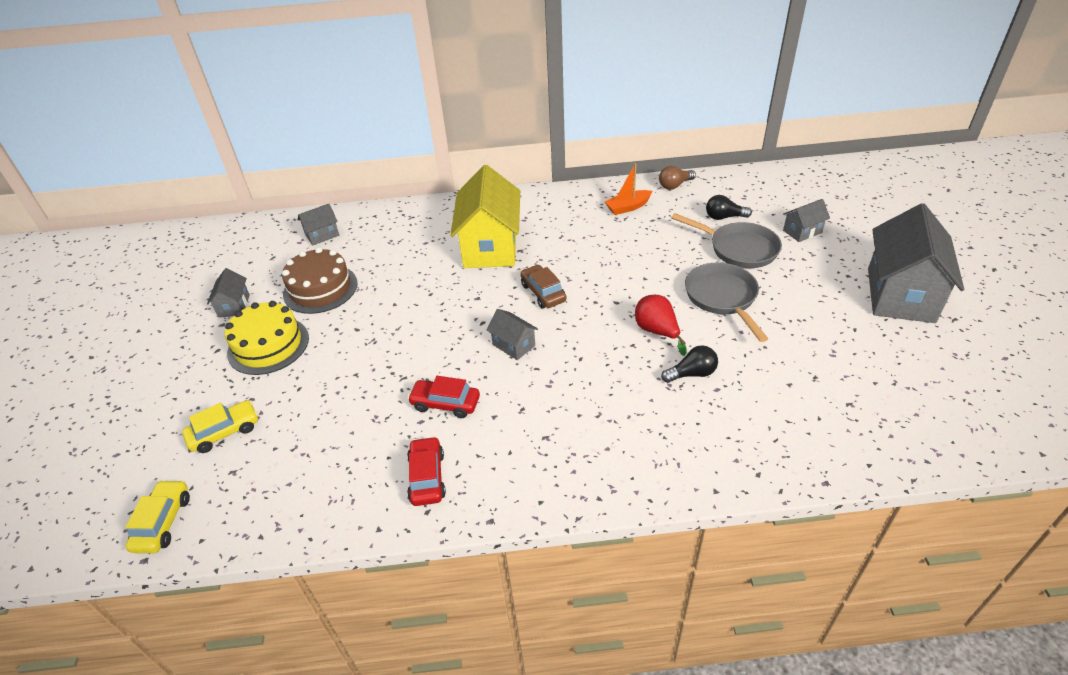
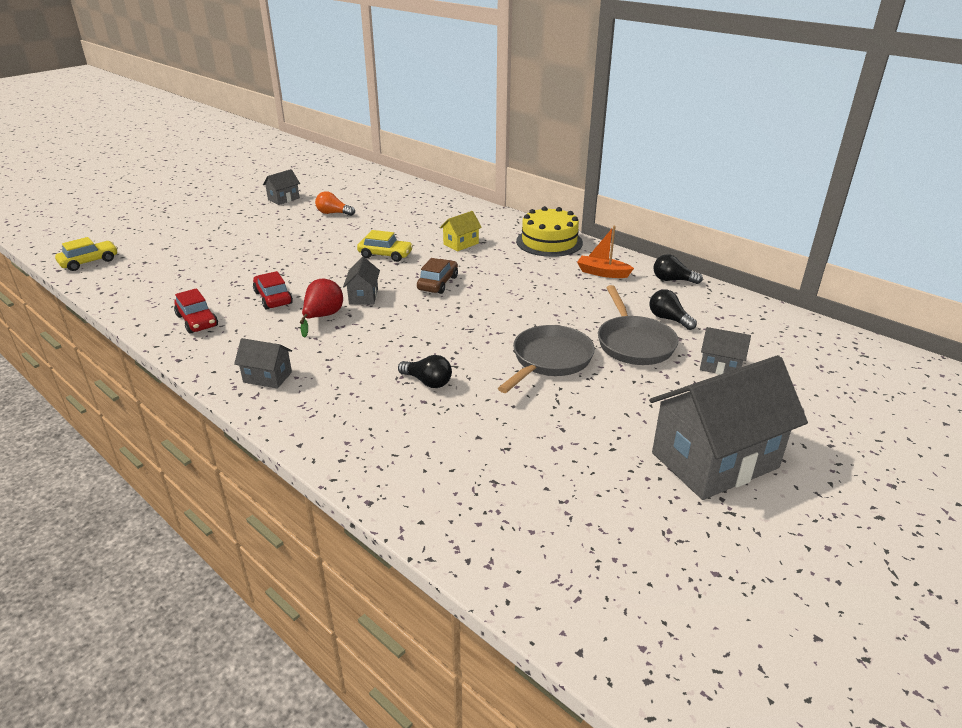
camera: 45 degrees right, 10 degrees down
(224, 432) = (174, 245): yellow car -> yellow car (385, 255)
(268, 345) = (261, 223): yellow cake -> yellow cake (549, 242)
(320, 288) = (333, 213): brown cake -> orange light bulb
(322, 235) = (386, 191): grey house -> grey house (267, 377)
(427, 477) = (197, 321): red car -> red car turned 105 degrees clockwise
(490, 247) = (461, 244): yellow house -> yellow house, size x0.45
(657, 332) = (459, 347): red pear -> red pear (322, 317)
(674, 185) = (672, 280): brown light bulb -> black light bulb

